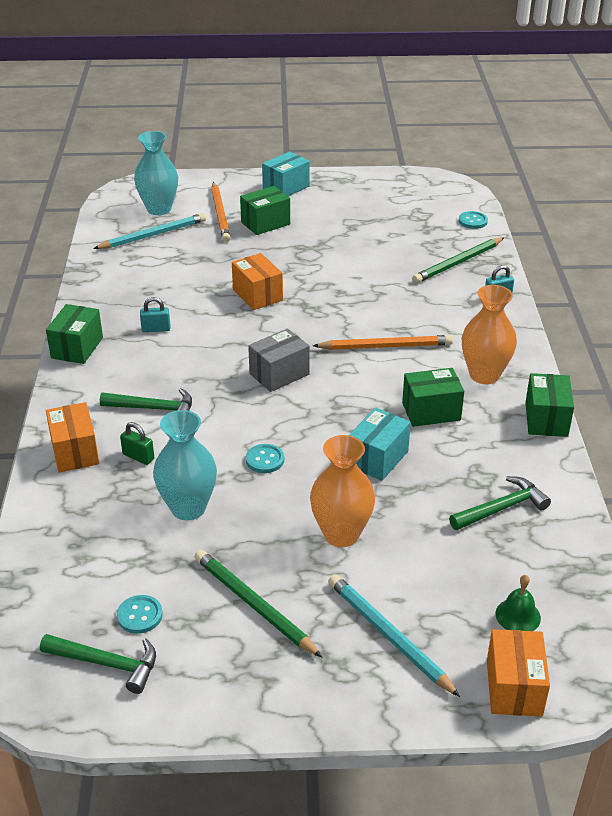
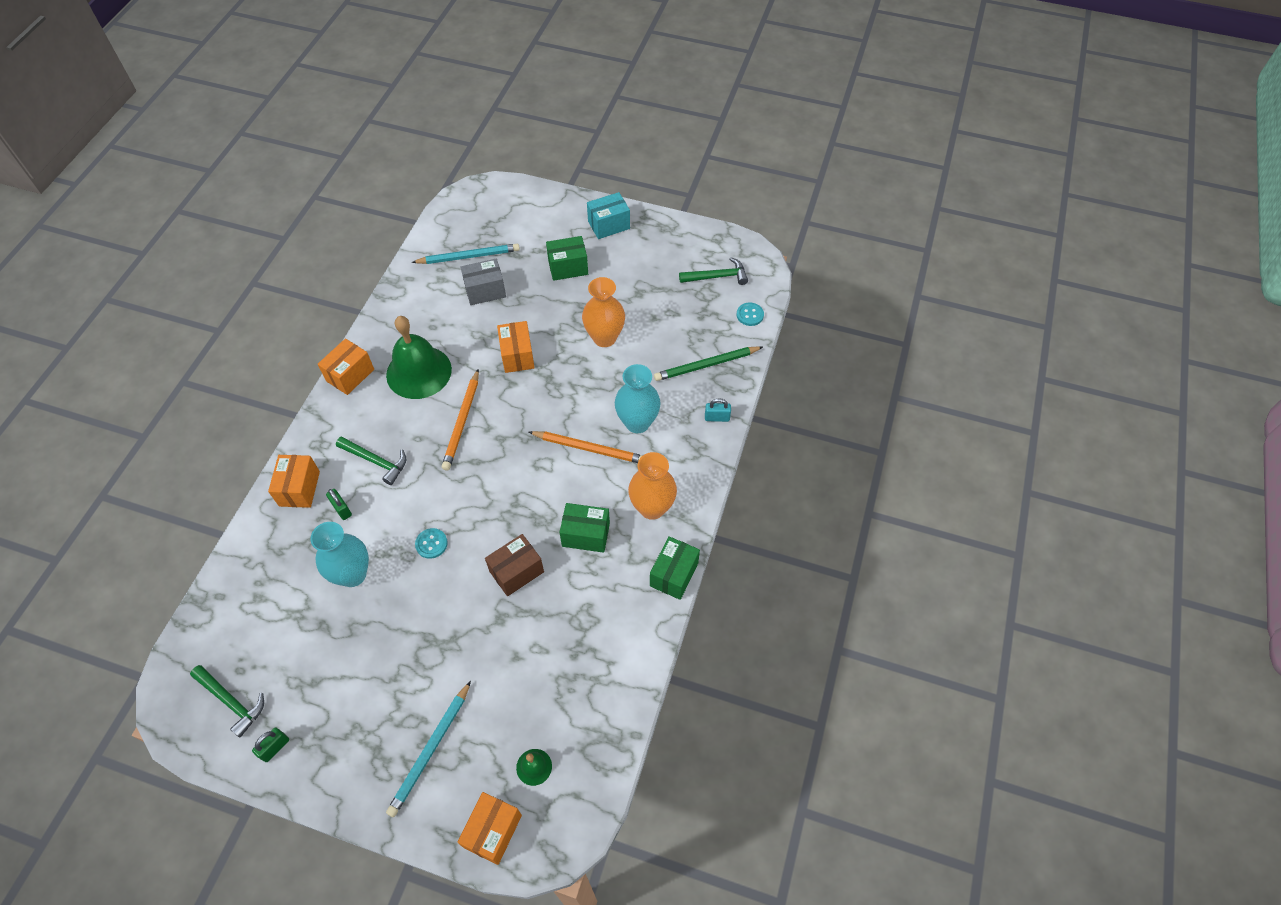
camera: 20 degrees right, 20 degrees up
(77, 348) = (350, 375): green box -> orange box
(140, 615) = (272, 666): turquoise button -> none
(156, 329) = (419, 372): turquoise padlock -> green bell
(159, 209) = (488, 224): turquoise vase -> turquoise vase (637, 423)
(192, 691) = (275, 747): none -> green padlock
(220, 214) = (536, 245): orange pencil -> orange pencil (462, 422)
(254, 605) = (353, 685): green pencil -> none
(279, 374) = (488, 454): grey box -> grey box (485, 291)
(341, 534) = (448, 640): orange vase -> orange vase (604, 338)
(377, 458) = (516, 571): turquoise box -> brown box
(388, 636) = (431, 750): turquoise pencil -> turquoise pencil turned 135 degrees counterclockwise
(502, 508) = (583, 657): green hammer -> green hammer (717, 276)

